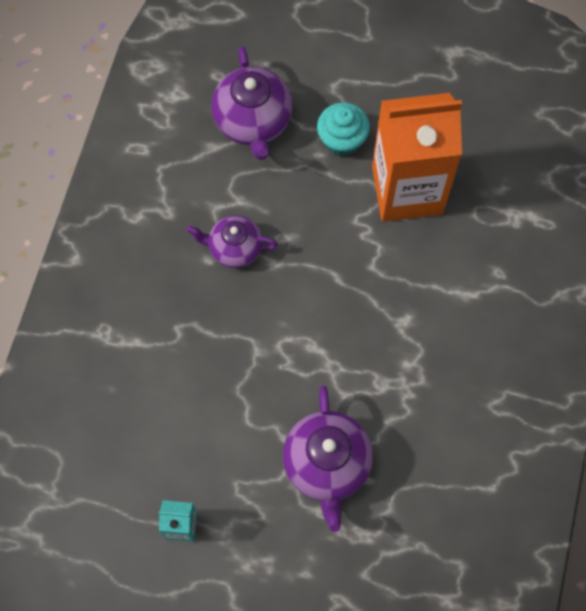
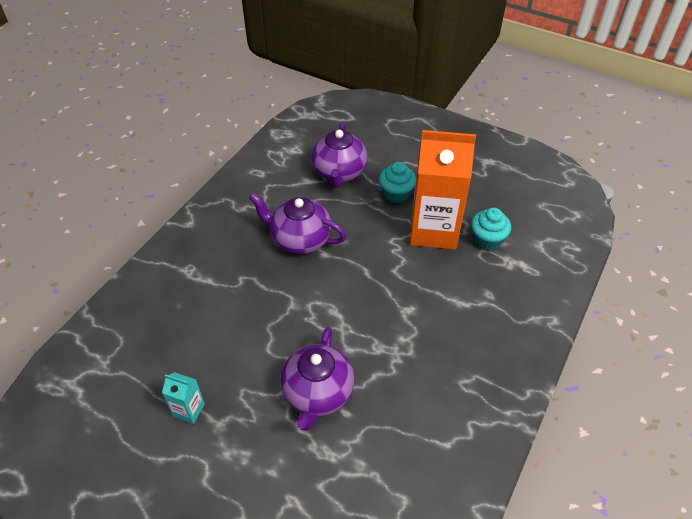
camera: 15 degrees right, 20 degrees down
(234, 248) = (300, 239): purple teapot -> purple teapot, size x1.55
(479, 188) = (487, 240): none -> turquoise cupcake

